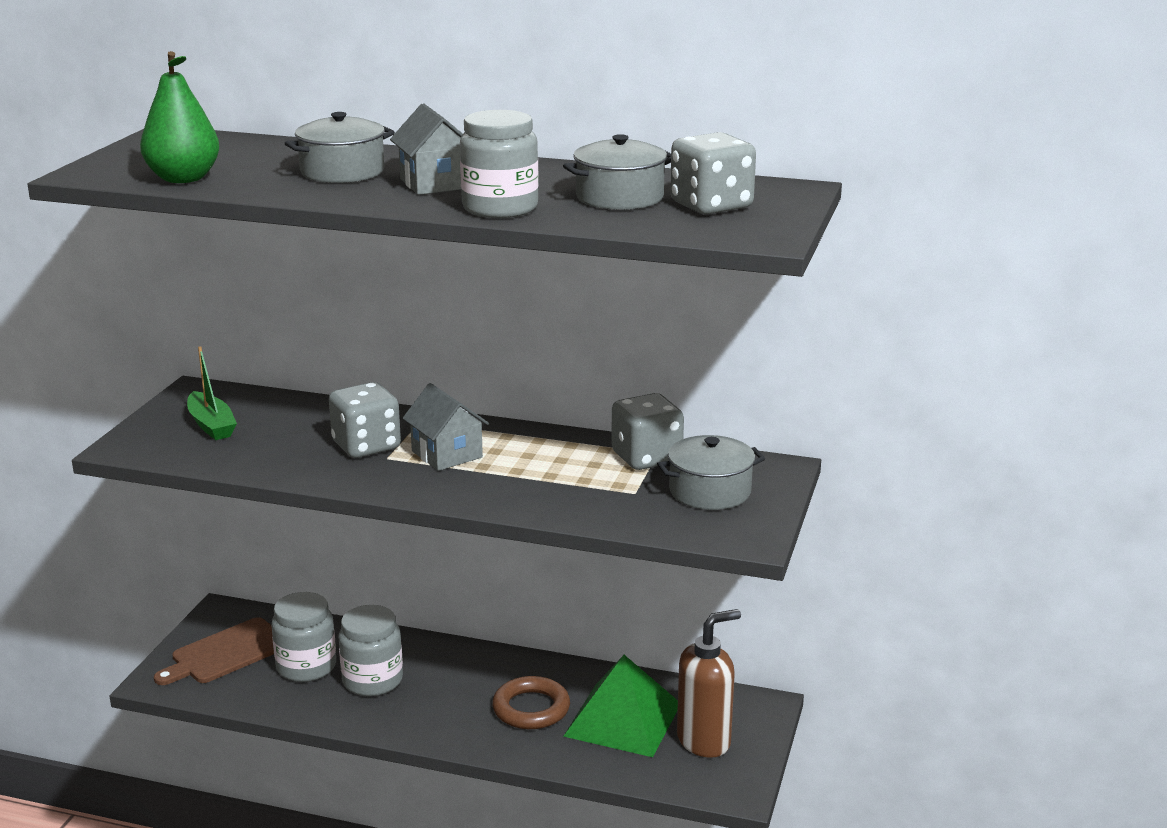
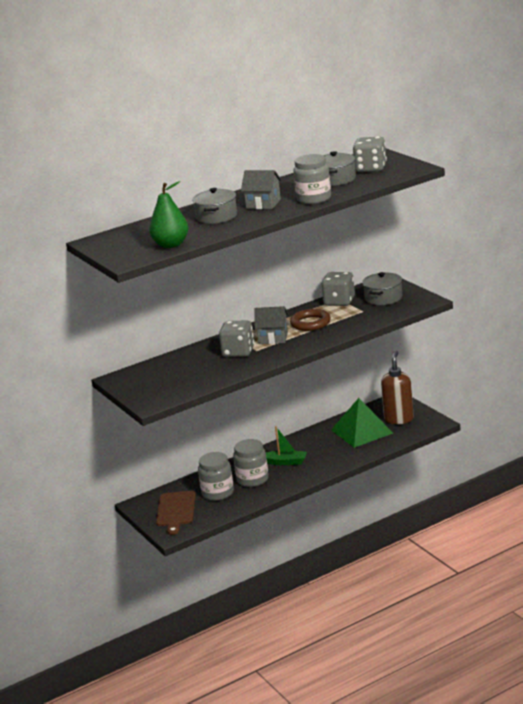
camera: 45 degrees left, 0 degrees up
(211, 425) = (161, 381): green boat -> green boat (285, 462)
(531, 709) = (326, 449): brown ring -> brown ring (310, 323)

